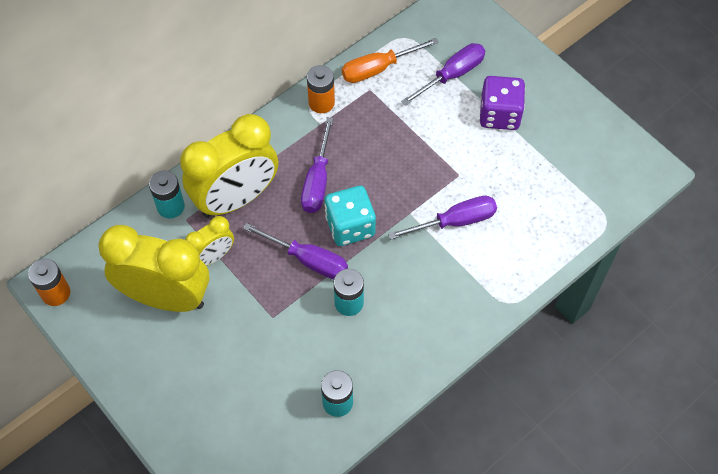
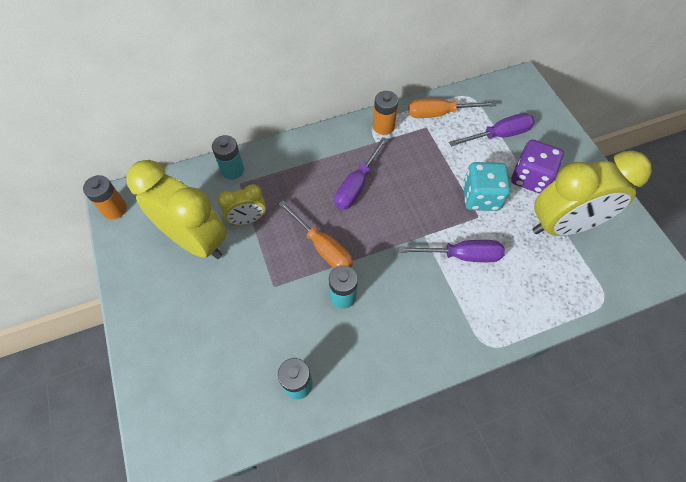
camera: 20 degrees right, 0 degrees up
(236, 199) = (285, 180): yellow clock -> yellow clock (563, 225)
(308, 260) = (323, 247): purple screwdriver -> orange screwdriver
(350, 226) = (369, 231): turquoise dice -> turquoise dice (480, 197)

